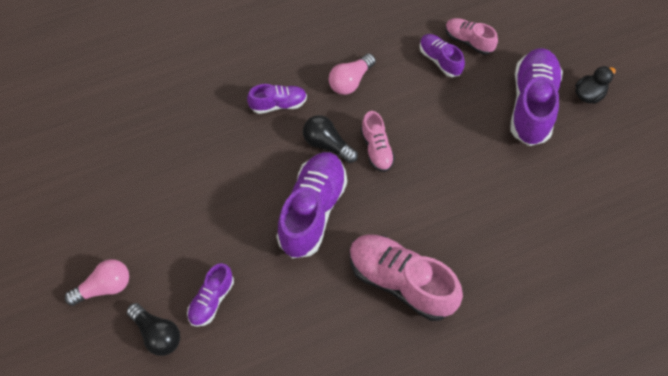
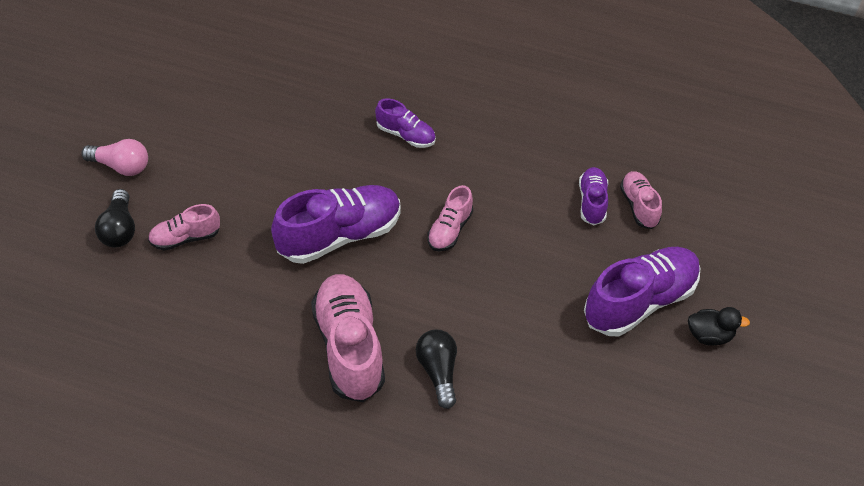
camera: 40 degrees right, 10 degrees down
(211, 300) = (185, 238): purple shoe -> pink shoe
(327, 144) = (411, 195): black light bulb -> black light bulb (438, 372)
(350, 81) = (489, 161): pink light bulb -> none

